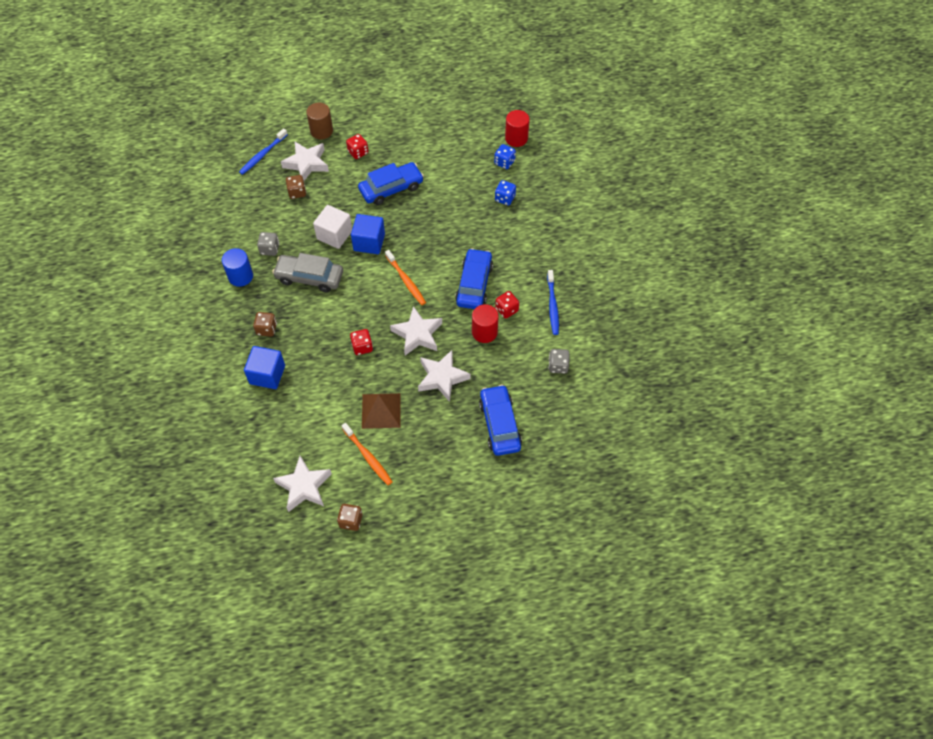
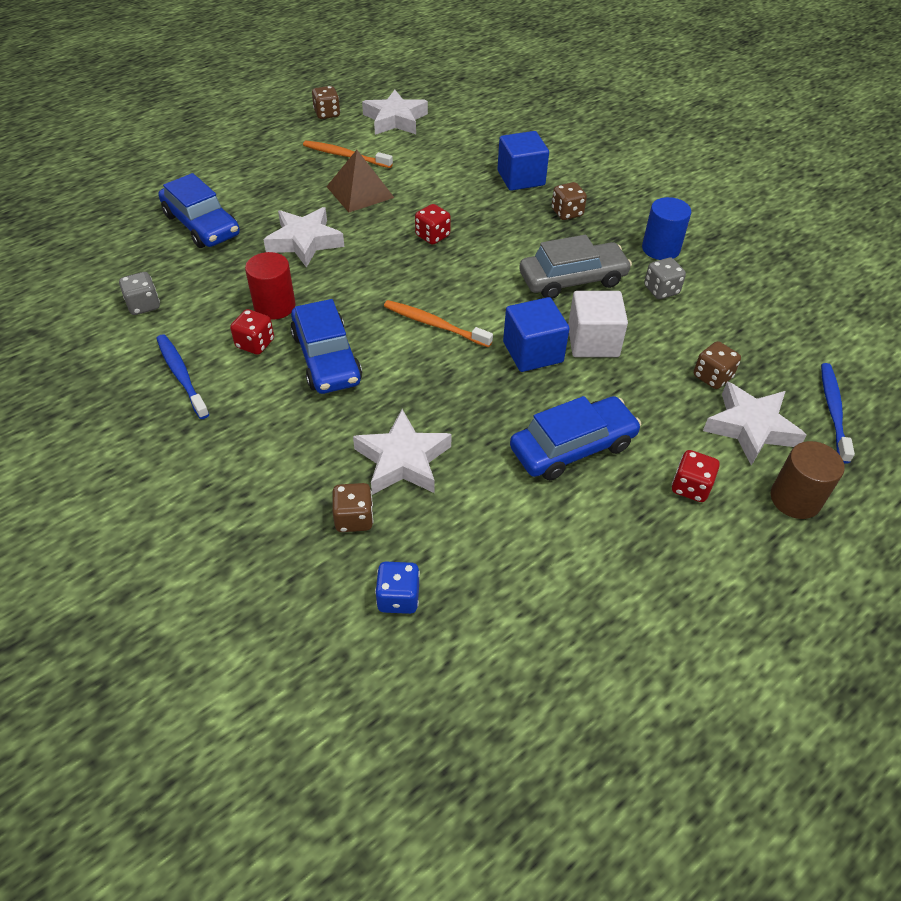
camera: 150 degrees right, 10 degrees down
(391, 188) = (573, 447): blue car -> blue car turned 150 degrees counterclockwise
(417, 334) = (369, 272): white star -> white star (403, 460)
(505, 198) = (354, 518): blue dice -> brown dice
(516, 138) = (406, 674): red cylinder -> none

